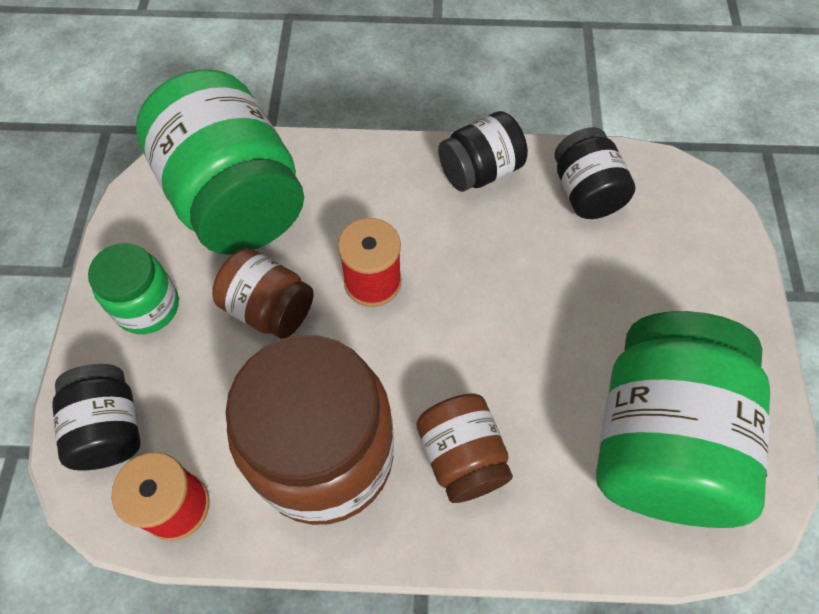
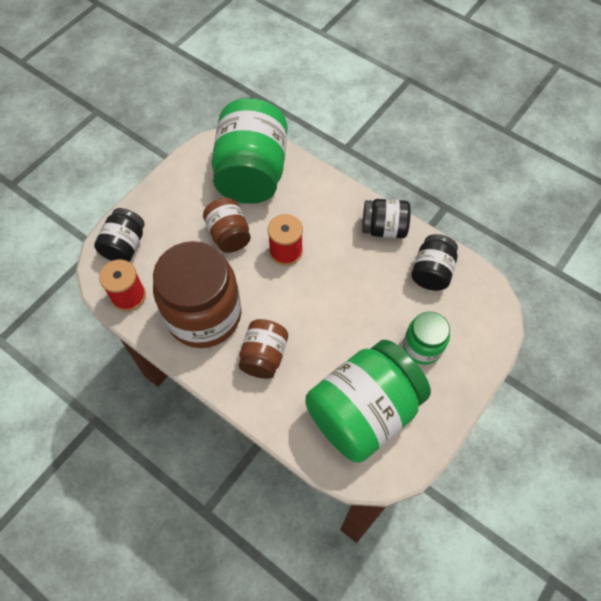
camera: 35 degrees right, 0 degrees up
(147, 307) = (177, 201): green jar -> green jar (422, 347)

